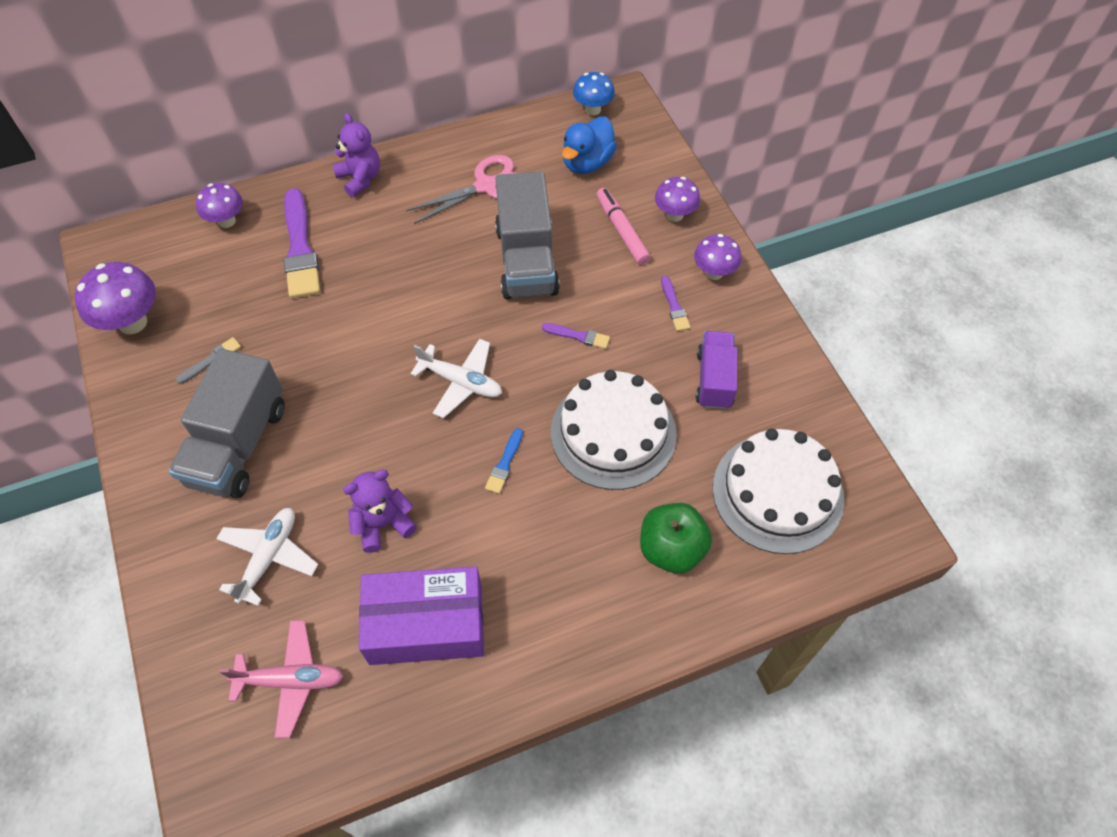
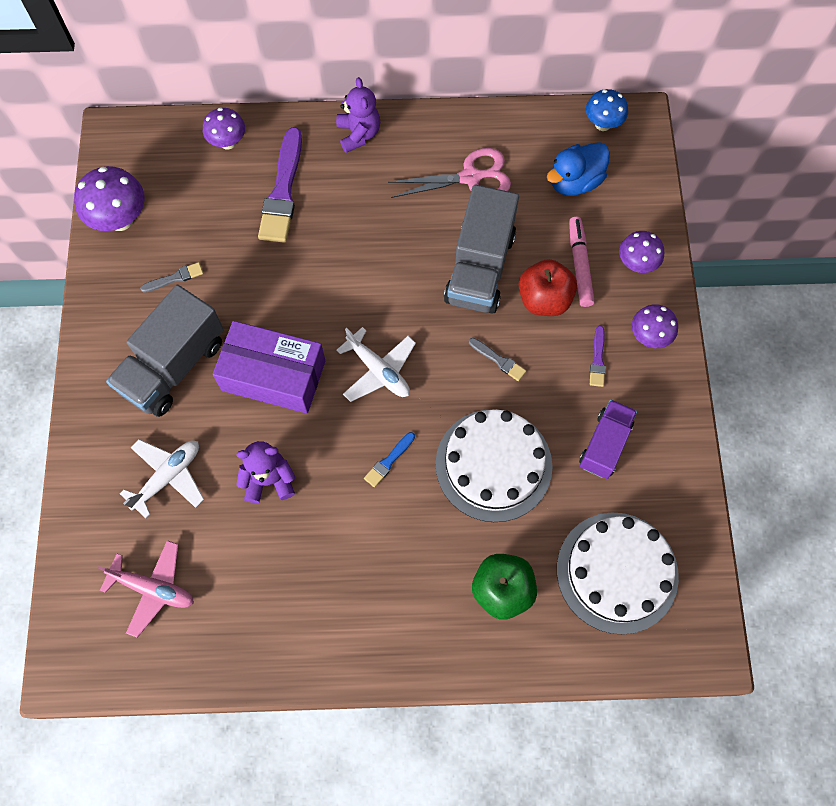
camera: 20 degrees right, 10 degrees up
(426, 624) = (274, 581): purple box -> purple box (273, 375)
(578, 336) = (498, 360): purple brush -> grey brush
(600, 270) = (544, 299): none -> red apple

